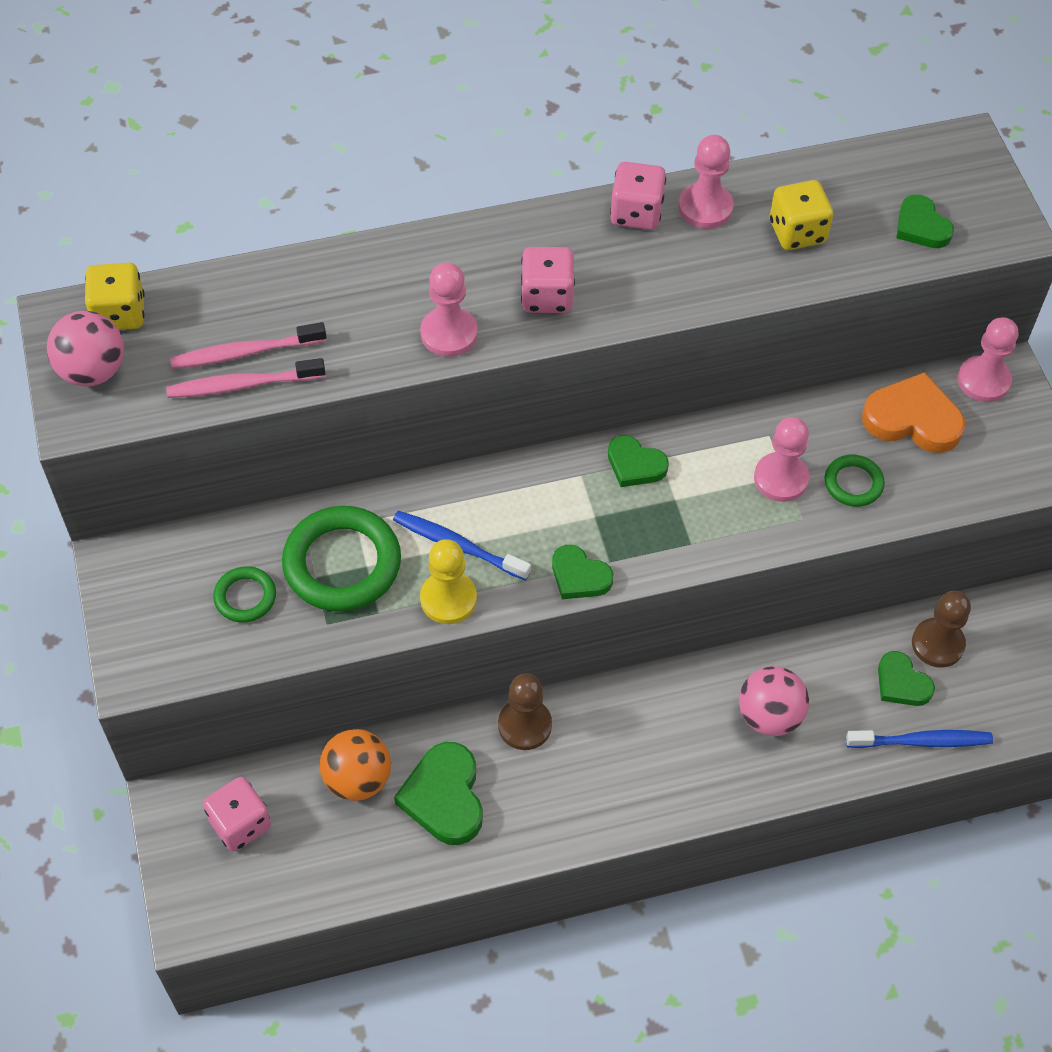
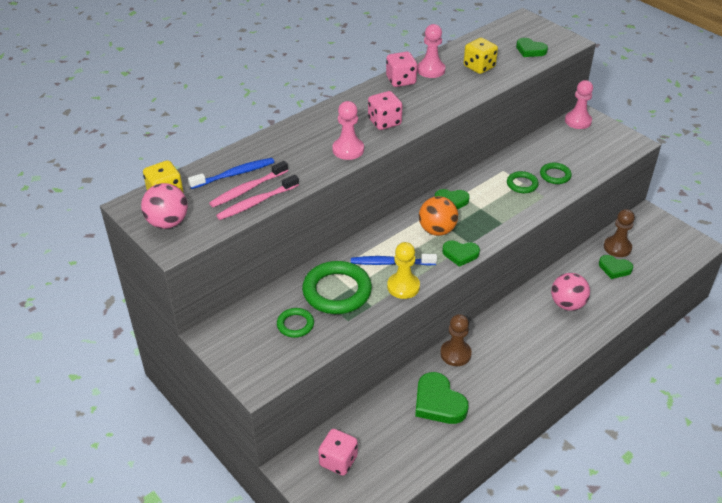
camera: 25 degrees left, 15 degrees down
(357, 779) = (387, 413): orange ball -> orange ball (437, 230)
(781, 478) = (522, 184): pink pawn -> green ring
(912, 419) = (560, 144): orange heart -> none
(921, 741) = (641, 288): blue toothbrush -> blue toothbrush (234, 174)

